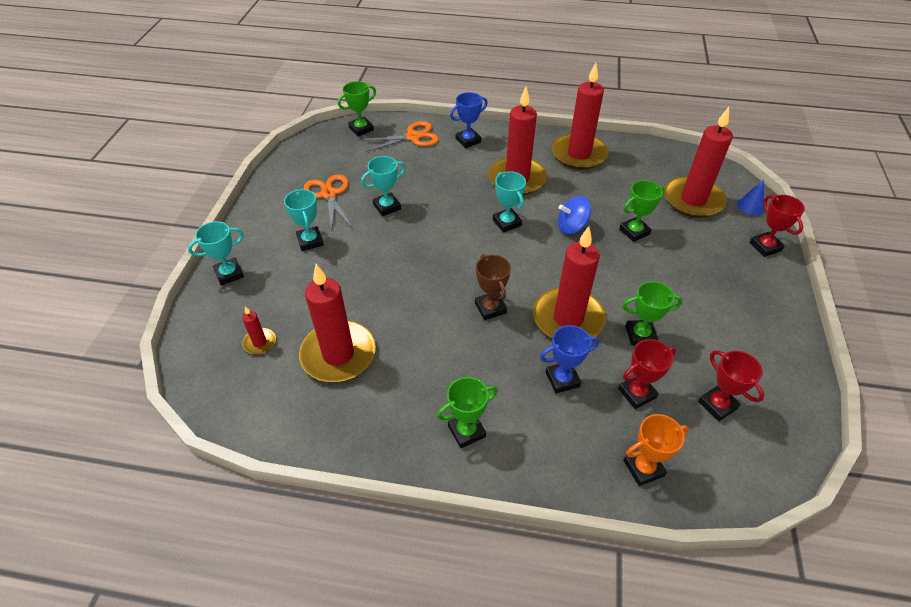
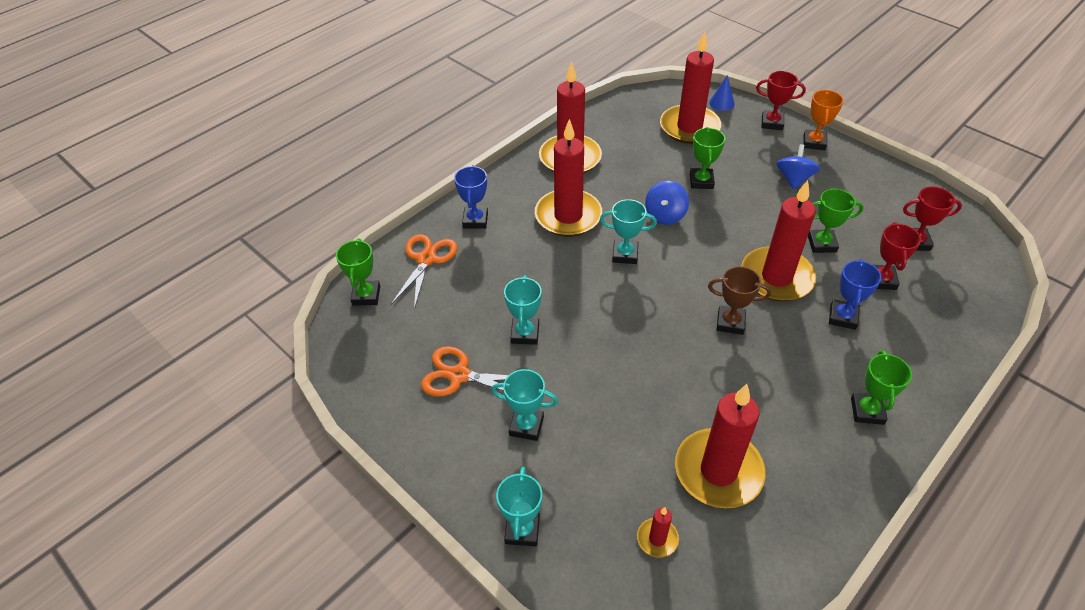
camera: 55 degrees left, 0 degrees up
(640, 335) = (821, 244): green trophy -> green trophy turned 60 degrees clockwise
(643, 468) = (955, 316): orange trophy -> orange trophy (814, 142)
(705, 287) = (794, 179): none -> blue spinning top

